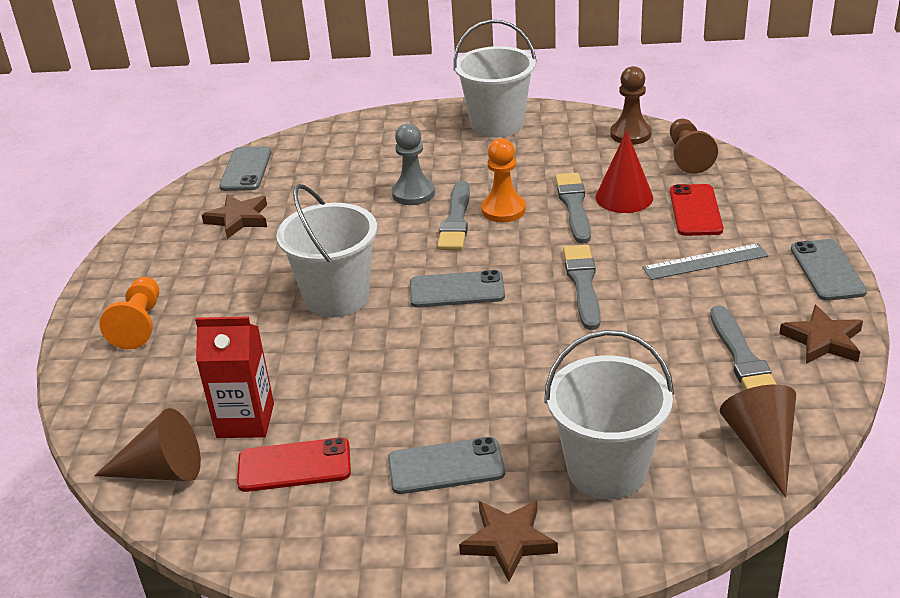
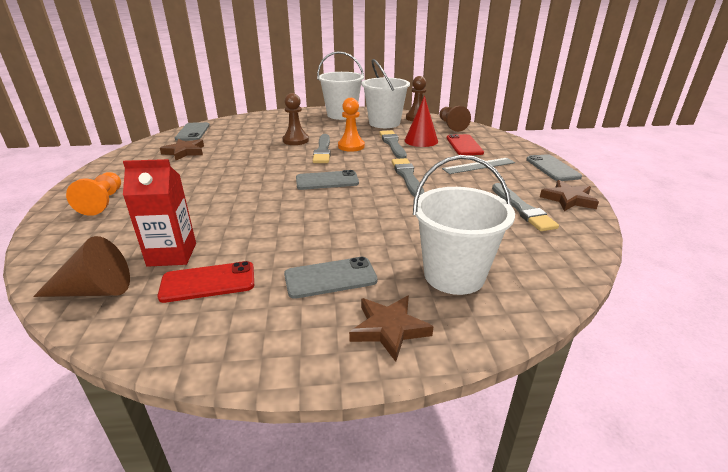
camera: 10 degrees left, 5 degrees down
(337, 297) = (246, 186): white bucket -> white bucket (384, 123)
(413, 193) = (295, 140): grey pawn -> brown pawn
(762, 446) = (559, 256): brown cone -> none

